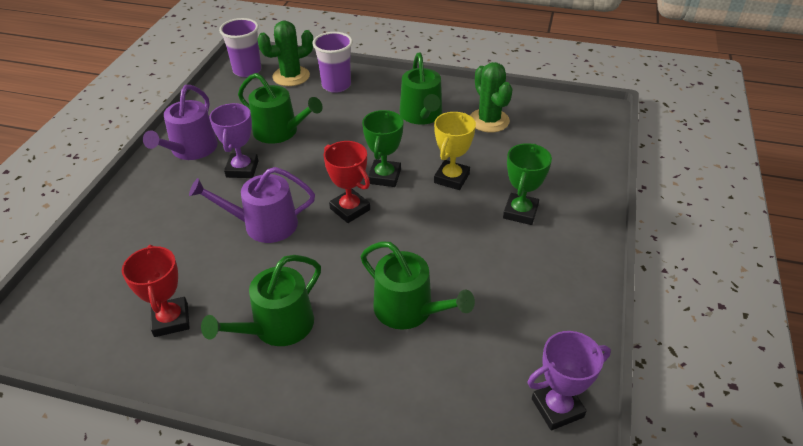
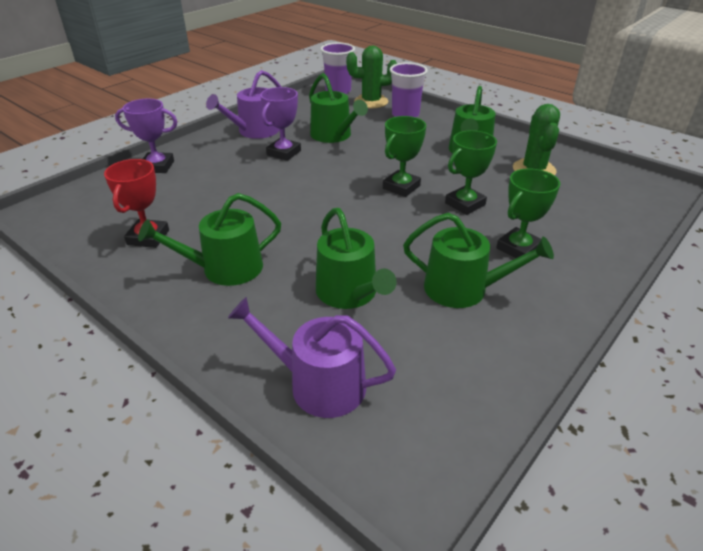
camera: 25 degrees right, 5 degrees down
(263, 225) = (271, 194): purple watering can -> purple watering can (318, 384)
(350, 209) = (352, 202): red trophy -> none
(451, 178) = (465, 204): yellow trophy -> green trophy
(499, 269) = (464, 289): none -> green watering can
(557, 408) = (444, 432): purple trophy -> purple trophy (157, 166)

